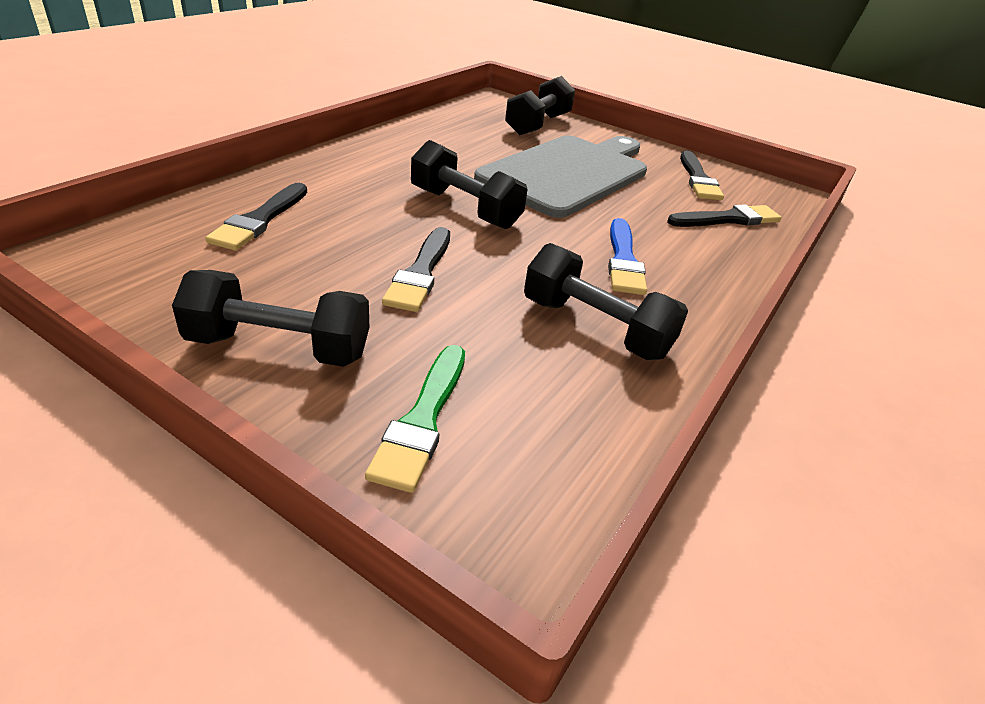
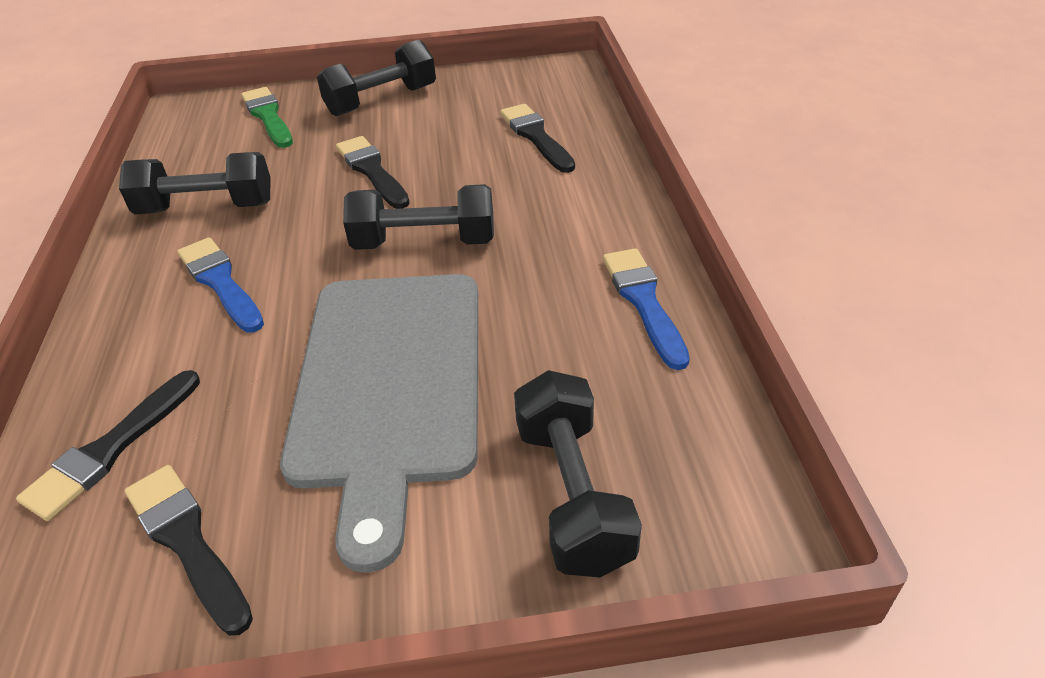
camera: 145 degrees right, 5 degrees up
(410, 136) = (643, 302): none -> blue brush

